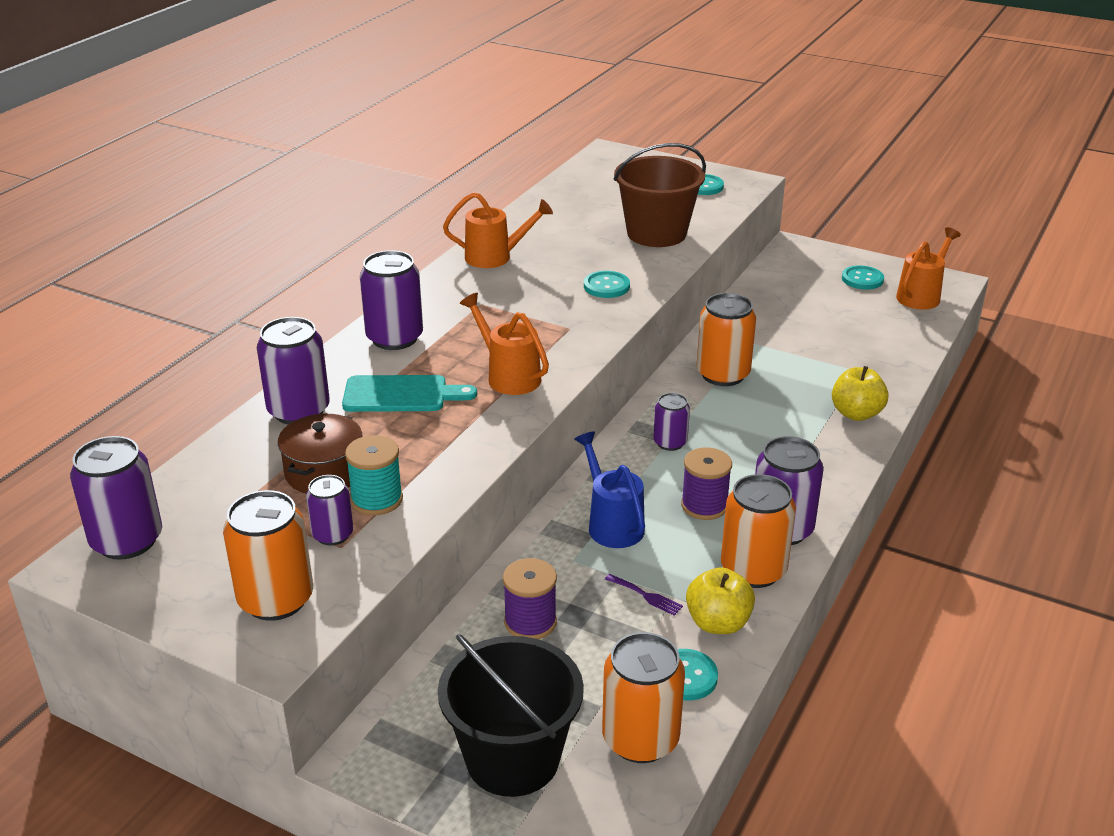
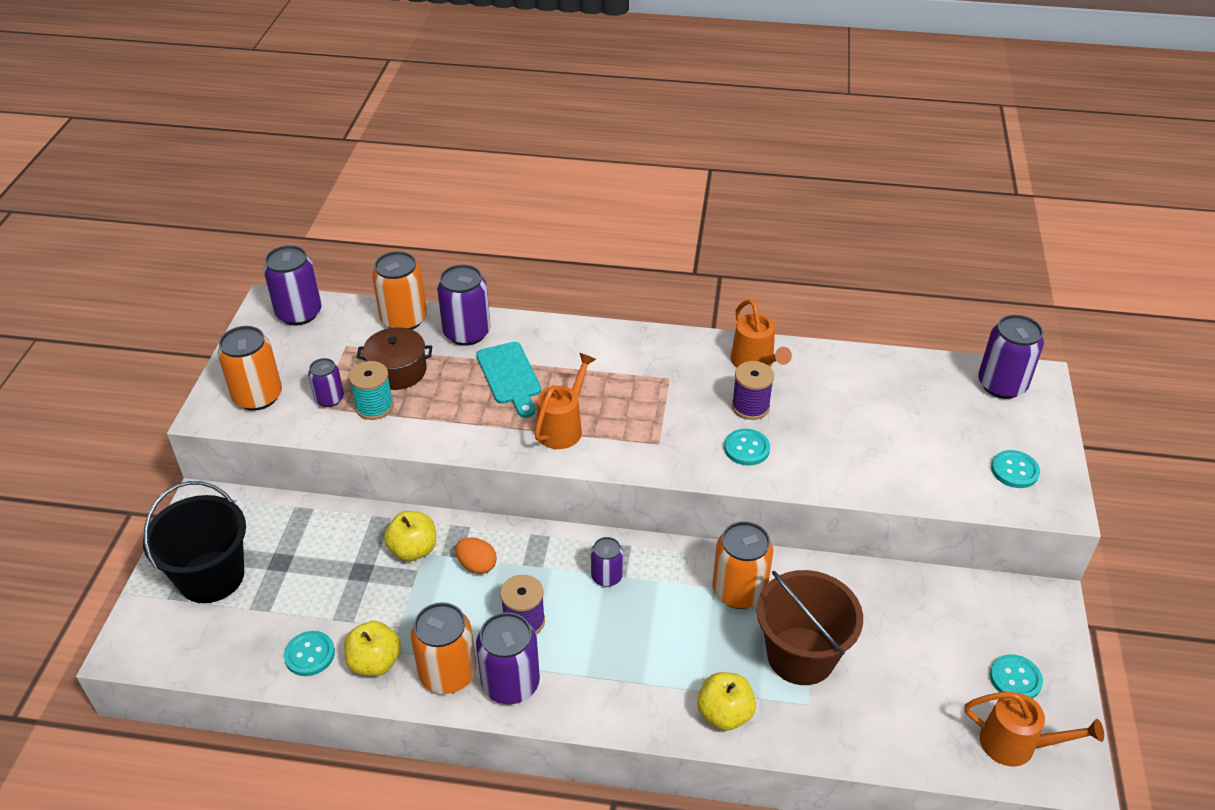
camera: 70 degrees right, 10 degrees up
(394, 338) = (588, 347): purple can -> purple can (1001, 385)
(530, 622) = (346, 548): purple spool -> purple spool (750, 406)
(563, 567) = (413, 550): none -> yellow apple
(612, 524) = (477, 565): blue watering can -> orange egg
(640, 739) = (241, 642): orange can -> orange can (404, 319)
(646, 596) = (395, 609): purple fork -> none
(656, 233) = (877, 458): brown bucket -> brown bucket (801, 655)

